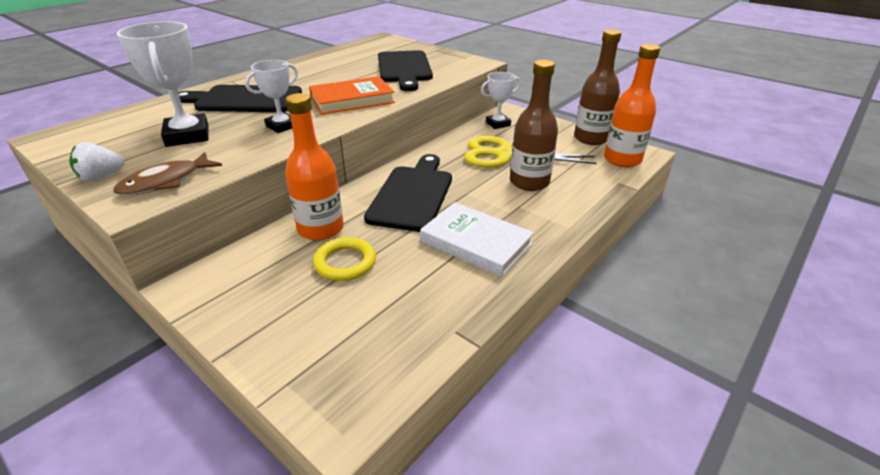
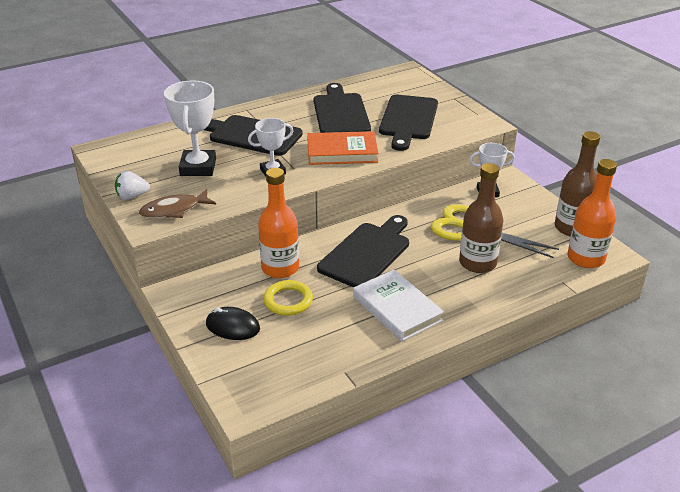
camera: 20 degrees right, 0 degrees up
(284, 310) = (233, 326): none -> black mouse
(334, 72) = (340, 113): none -> black cutting board

